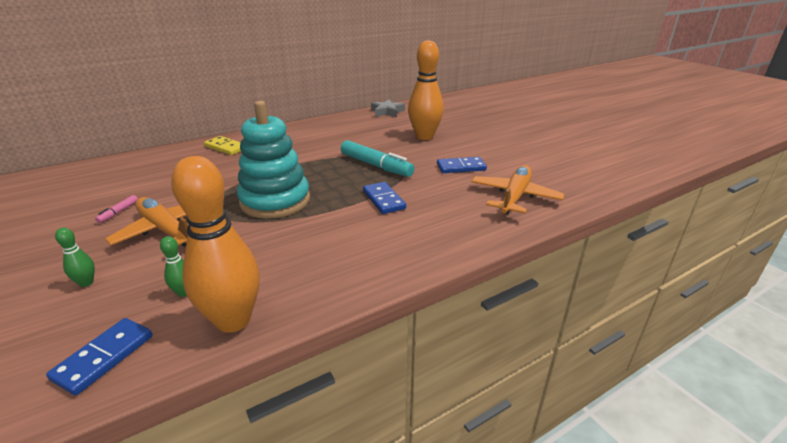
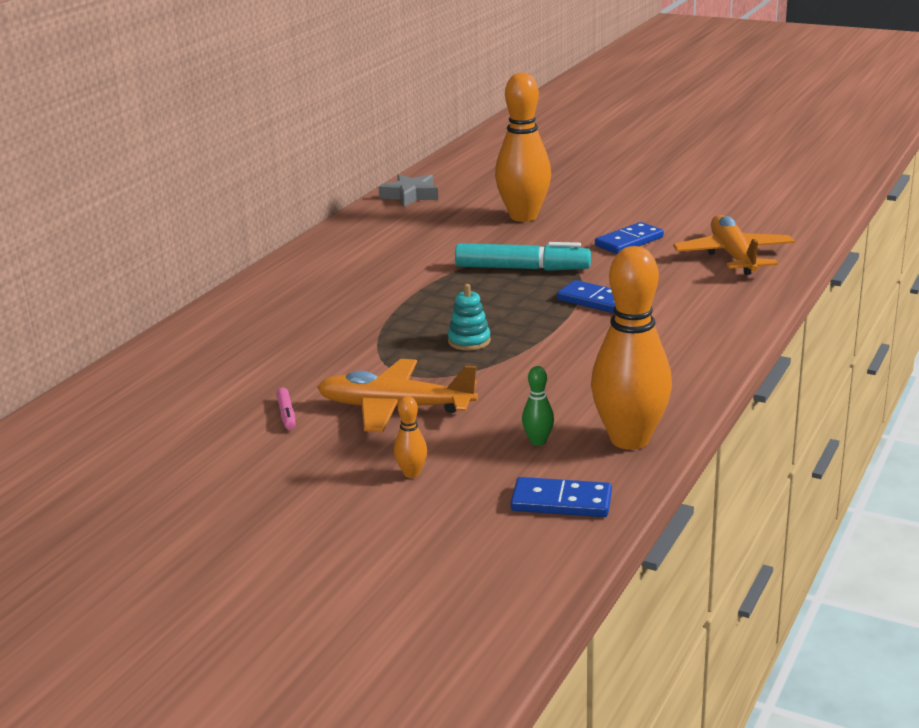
camera: 30 degrees left, 5 degrees down
(86, 283) = (411, 473): green bowling pin -> orange bowling pin
(104, 357) = (561, 502): blue domino -> blue domino turned 75 degrees counterclockwise
(226, 147) = (262, 306): yellow domino -> none
(275, 201) = (469, 341): turquoise stacking toy -> turquoise stacking toy, size x0.42

